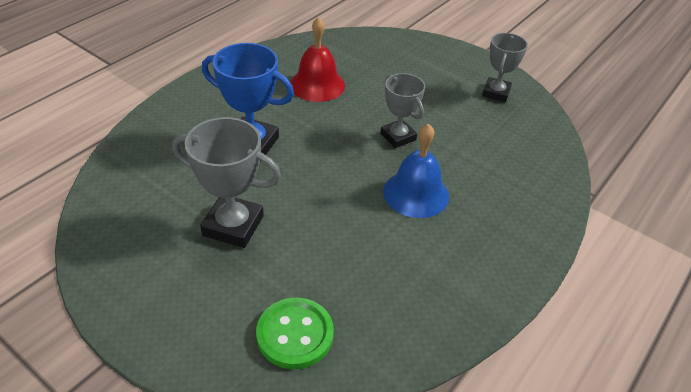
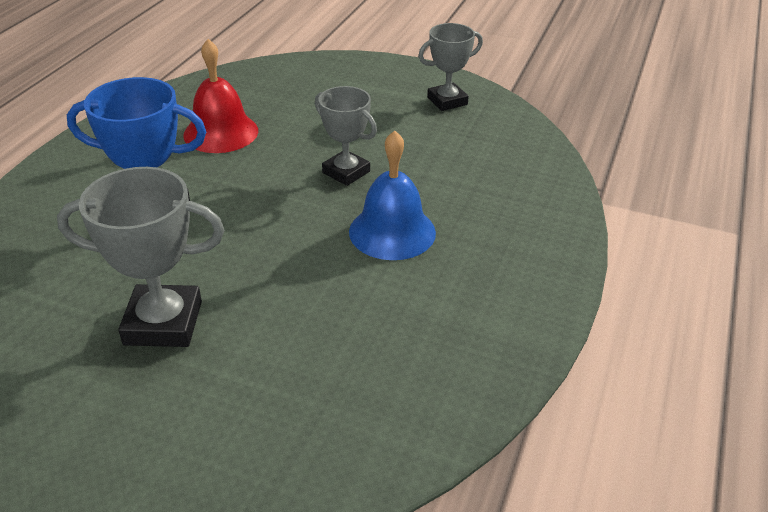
camera: 15 degrees left, 5 degrees down
(295, 334) = (294, 437): green button -> none
(496, 92) = (447, 101): grey trophy -> grey trophy turned 60 degrees clockwise

